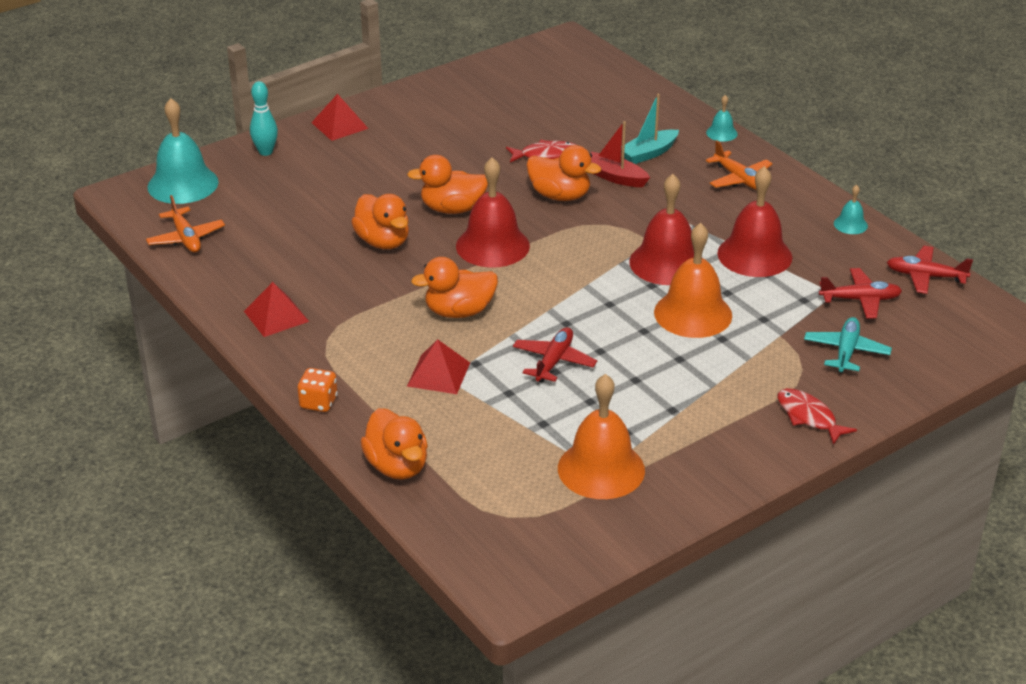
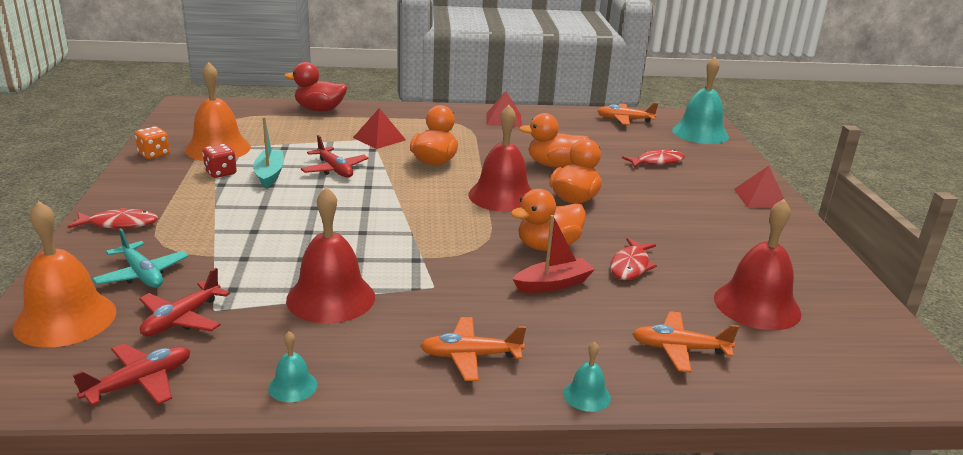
camera: 120 degrees right, 10 degrees down
(265, 152) = (730, 164): turquoise bowling pin -> none
(305, 190) = (657, 162): none -> red fish
(318, 402) = (404, 109): orange dice -> orange dice (154, 154)
(397, 466) = (319, 110): orange duck -> red duck
(633, 116) = (679, 349): none -> orange plane
(649, 153) = (582, 322): turquoise boat -> turquoise boat (269, 175)
(651, 427) = (220, 173): none -> red dice
(666, 263) = (382, 251): red bell -> red bell (757, 305)
(693, 313) = (301, 233): orange bell -> orange bell (65, 319)

